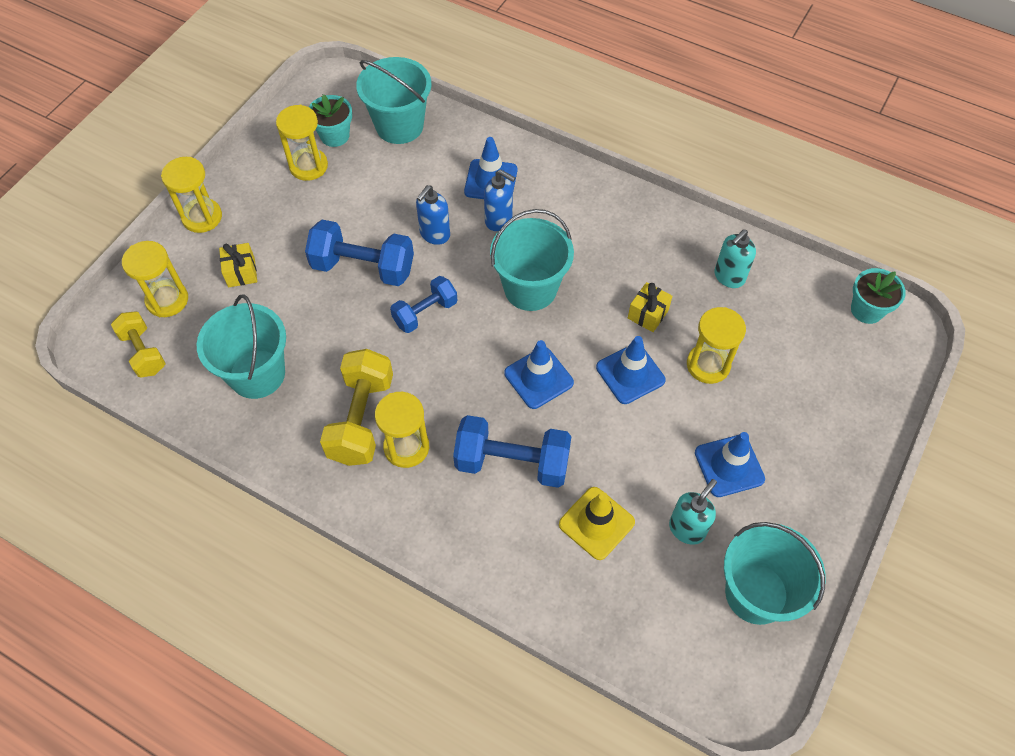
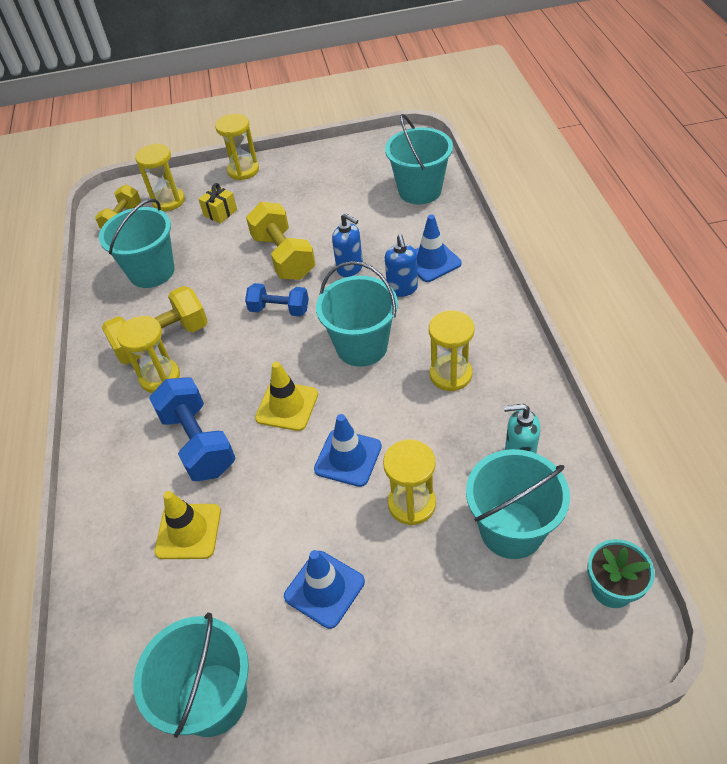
camera: 55 degrees right, 10 degrees down
(308, 166) = (334, 180): yellow hourglass -> yellow hourglass (450, 375)
(335, 136) = (373, 172): turquoise flower pot -> none
(363, 267) = (283, 257): blue dumbbell -> yellow dumbbell
(434, 234) = (350, 268): blue soap dispenser -> blue soap dispenser turned 135 degrees counterclockwise
(538, 378) = (287, 406): blue traffic cone -> yellow traffic cone
(648, 314) = (417, 430): yellow gift -> none
(687, 529) = (234, 599): turquoise soap dispenser -> none
(780, 326) = (511, 530): none -> turquoise bucket

